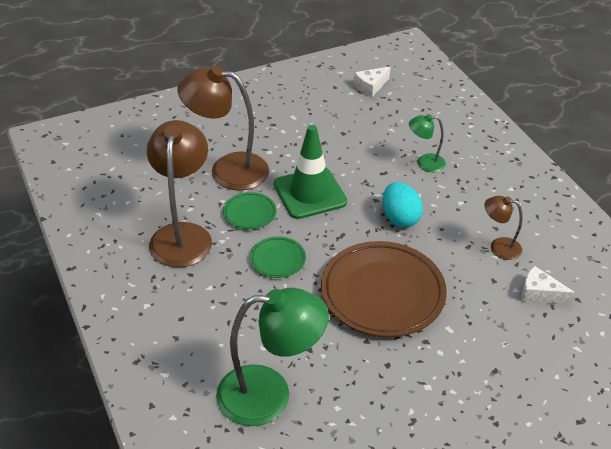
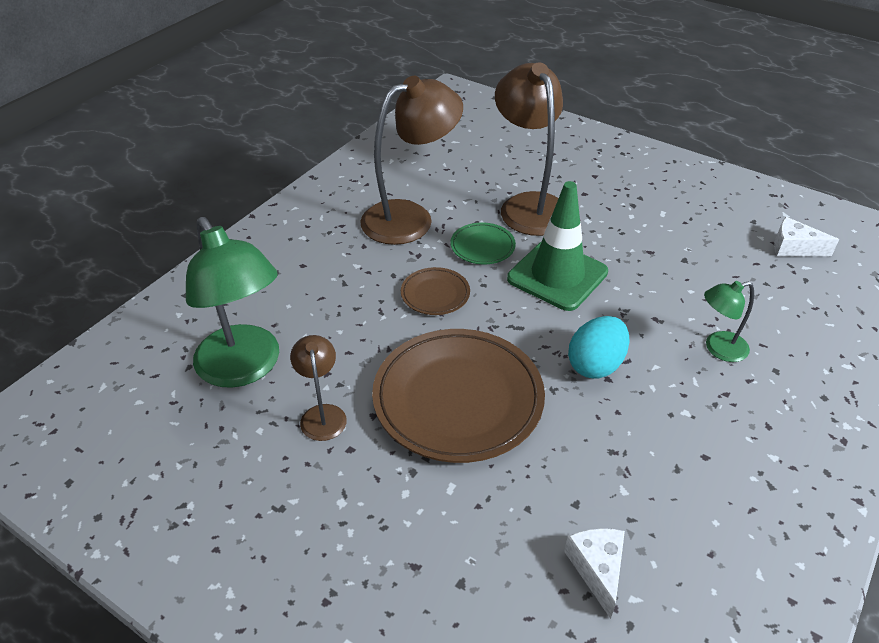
camera: 60 degrees right, 0 degrees up
(277, 259) = (435, 294): green plate -> brown plate
(424, 163) = (718, 349): green lamp -> green lamp turned 75 degrees counterclockwise
(499, 247) = (644, 486): brown lamp -> brown lamp (322, 414)

